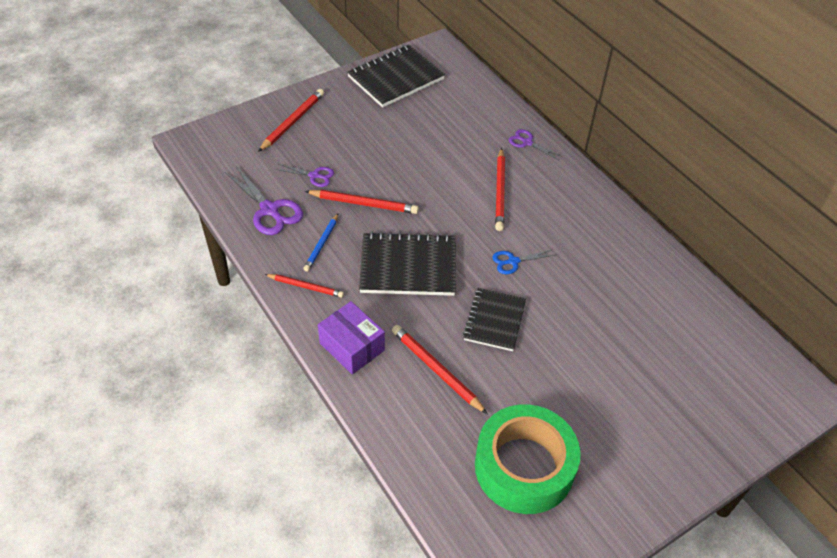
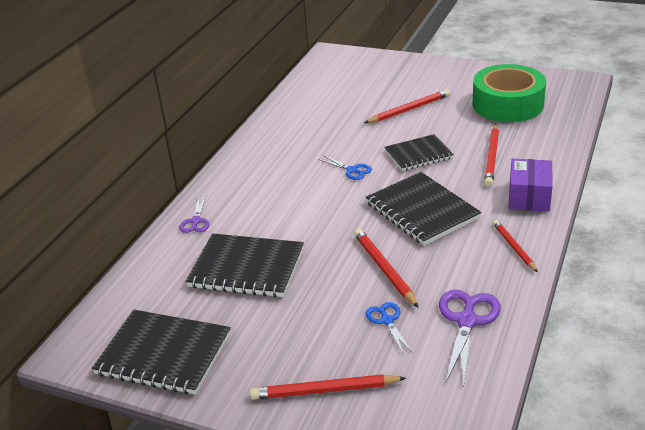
camera: 120 degrees left, 15 degrees down
(314, 176) = (387, 320): purple scissors -> blue scissors
(321, 244) = (461, 265): blue pencil -> none
(441, 142) = (247, 268): none -> black notebook
(500, 192) = (280, 207): red pencil -> red pencil (409, 109)

